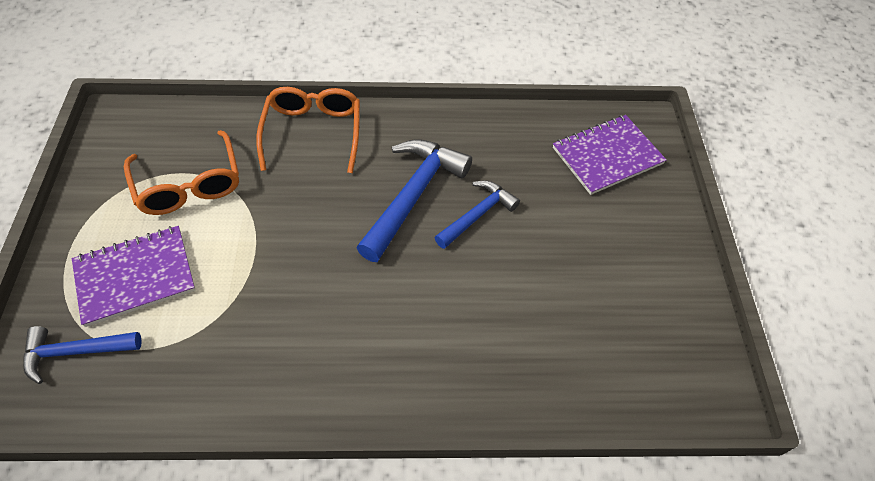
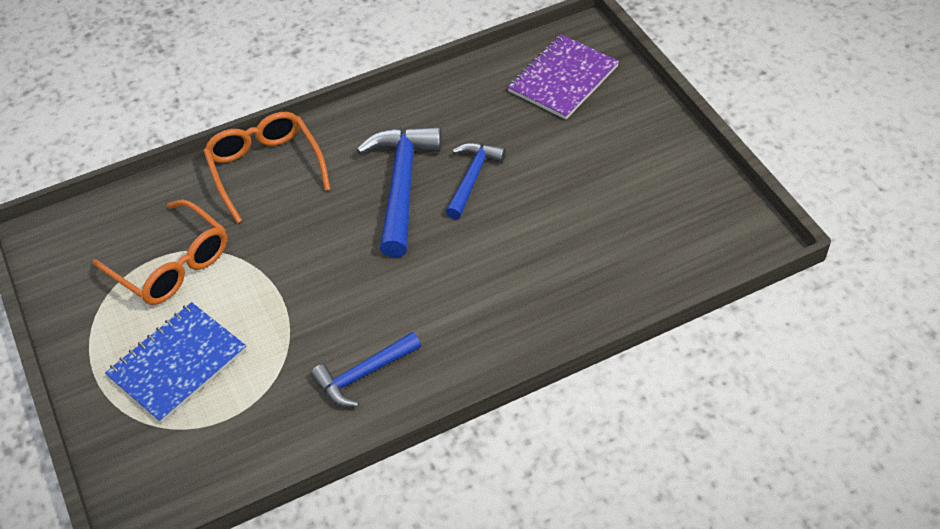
camera: 20 degrees left, 5 degrees down
(75, 352) = (167, 446): blue hammer -> blue hammer (363, 375)
(135, 276) = (178, 363): purple notebook -> blue notebook

